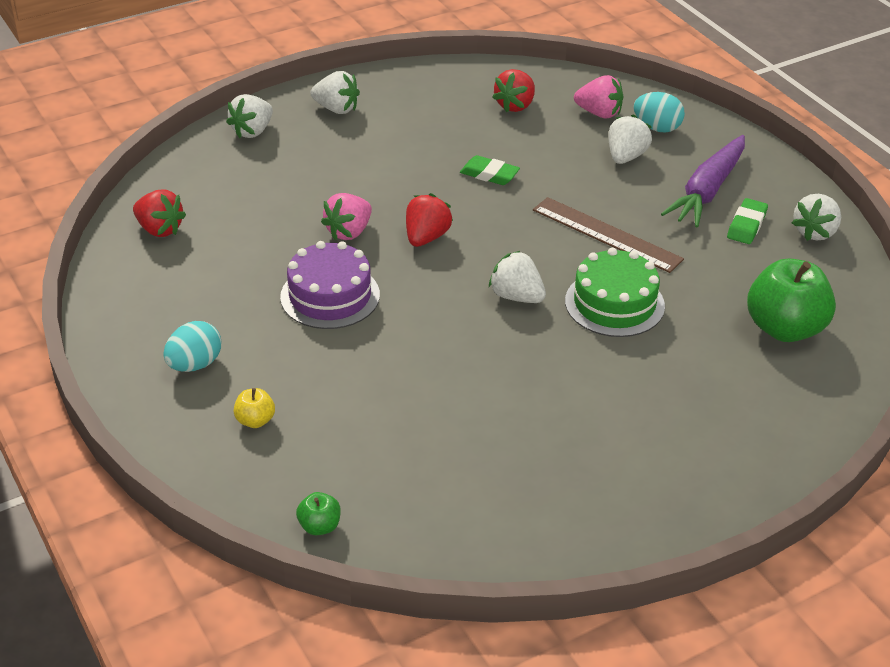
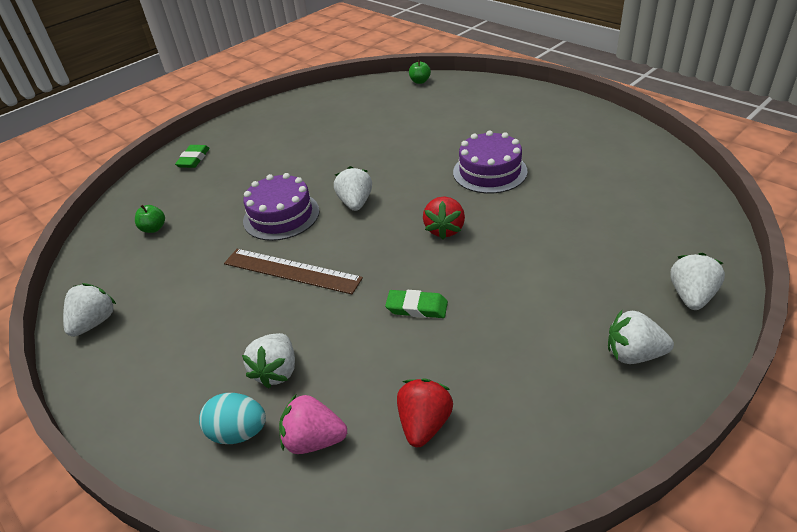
camera: 170 degrees right, 0 degrees up
(159, 229) = (658, 183): red strawberry -> none
(195, 364) = (541, 119): turquoise egg -> none
(255, 420) = (483, 106): yellow apple -> none
(349, 232) = (510, 218): pink strawberry -> none
(516, 296) = (355, 203): white strawberry -> white strawberry turned 120 degrees counterclockwise
(614, 303) = (281, 216): green cake -> purple cake
(707, 191) = (191, 346): purple carrot -> none
(746, 225) = (159, 314): green eraser -> green eraser (193, 159)
(784, 328) = (154, 228): green apple -> green apple, size x0.45

